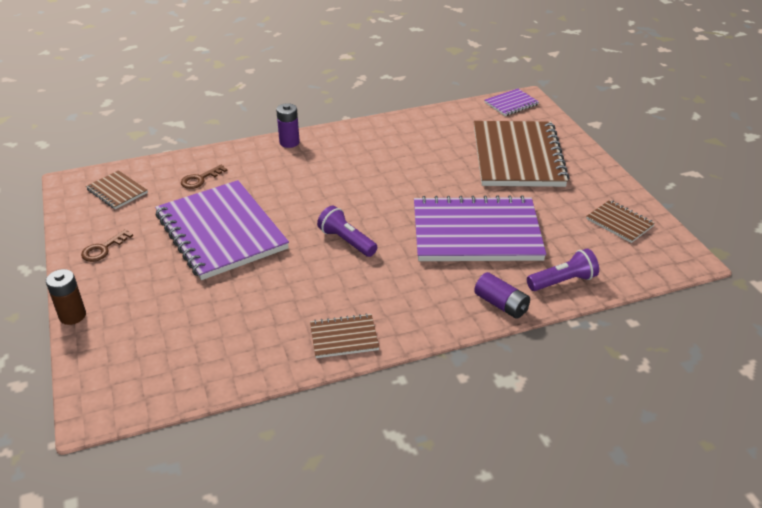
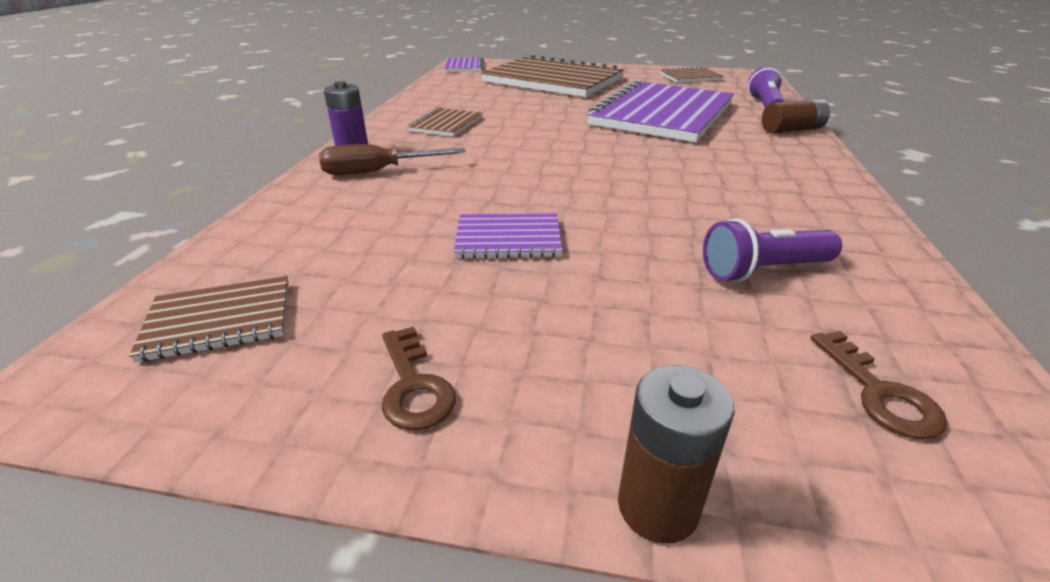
camera: 60 degrees left, 5 degrees down
(200, 179) = (332, 226): brown key -> brown key (879, 393)
(221, 232) = (508, 239): purple notebook -> purple notebook, size x0.45
(269, 163) = (378, 172): none -> brown screwdriver
(344, 337) = (832, 207): brown notebook -> brown notebook (446, 124)
(346, 241) = (622, 166): purple flashlight -> purple flashlight (763, 271)
(501, 304) = (791, 130): purple battery -> brown battery

